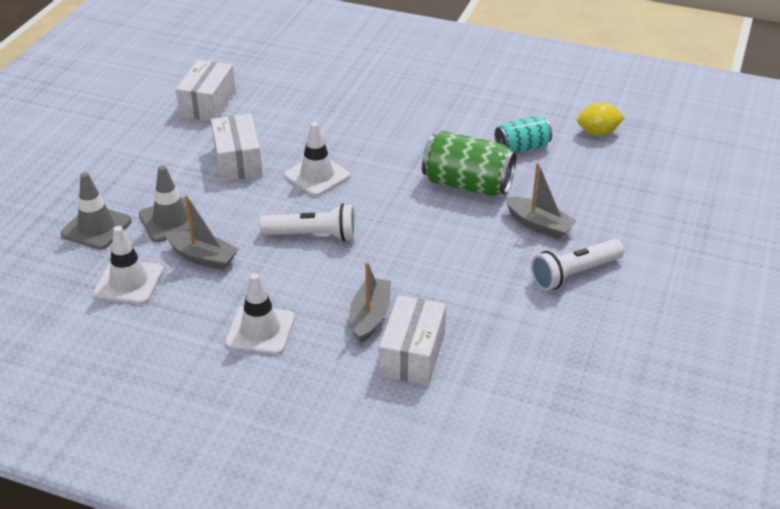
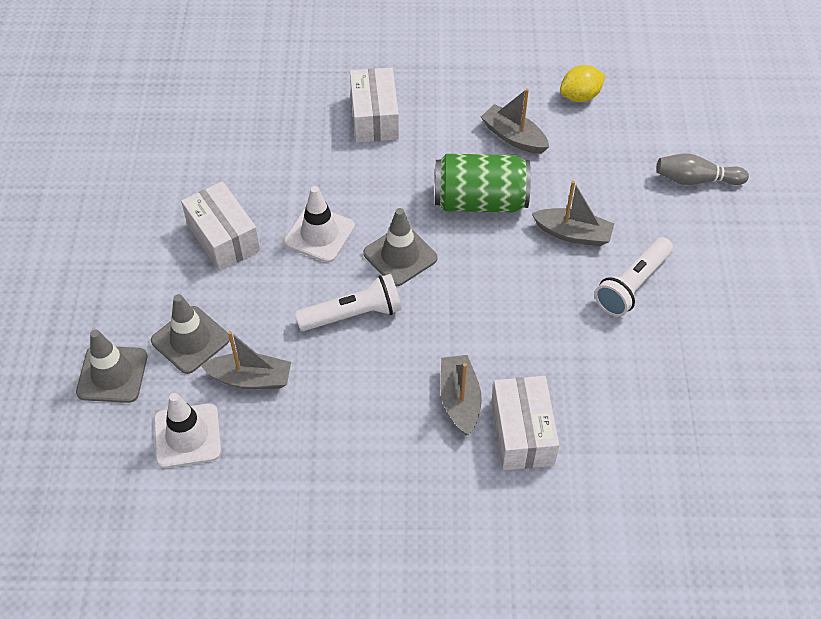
camera: 20 degrees left, 15 degrees up
(208, 104) = (149, 166): white box -> white box (374, 117)
(260, 330) = (357, 453): white traffic cone -> none
(376, 205) = (400, 256): none -> grey traffic cone
(522, 148) = (513, 137): turquoise can -> grey boat
(676, 212) = (696, 180): none -> grey bowling pin

